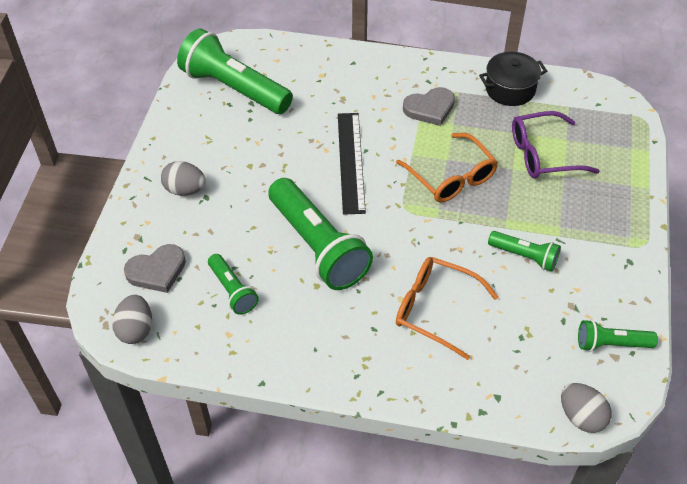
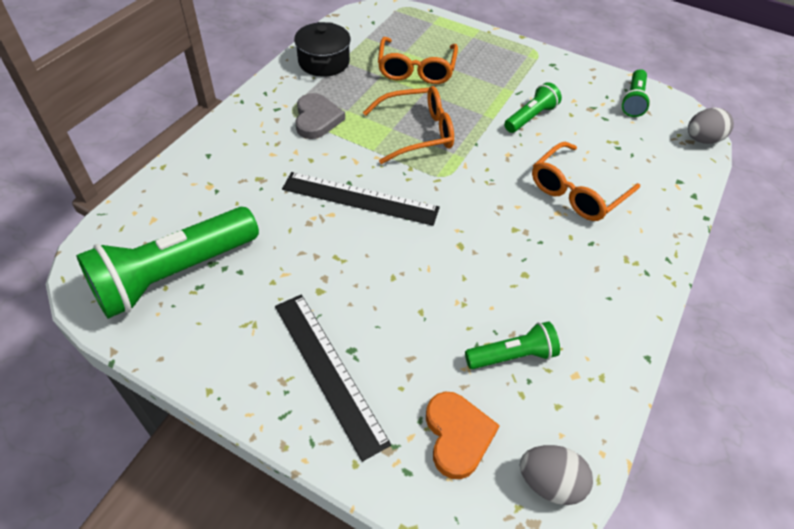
camera: 75 degrees left, 0 degrees up
(157, 271) = (457, 435): grey heart -> orange heart
(185, 190) = (328, 371): grey egg -> black ruler
(318, 246) = (471, 258): green flashlight -> none
(543, 154) = (416, 69): purple glasses -> orange glasses

